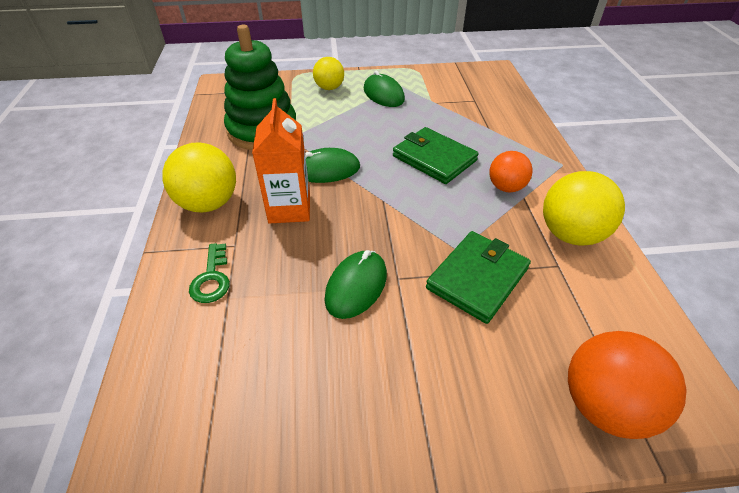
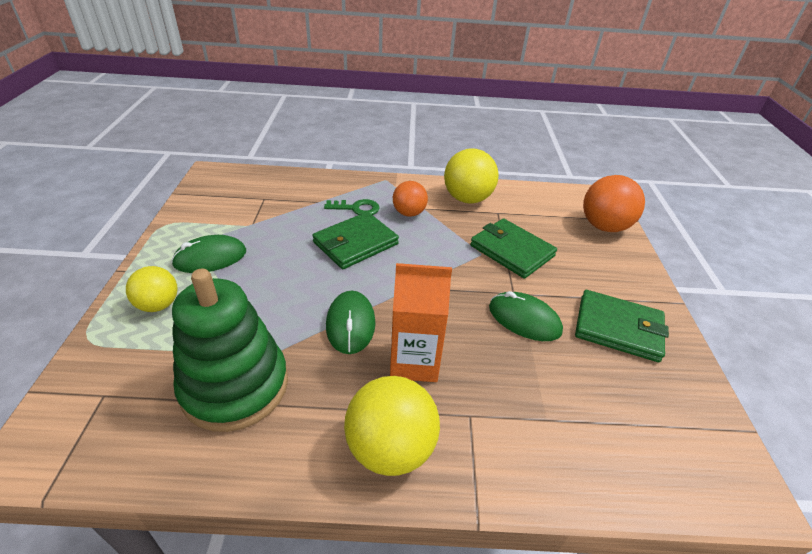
camera: 85 degrees left, 5 degrees down
(212, 278) = (521, 436): green key -> green key (356, 208)
(360, 384) = (618, 328): none -> green wallet

